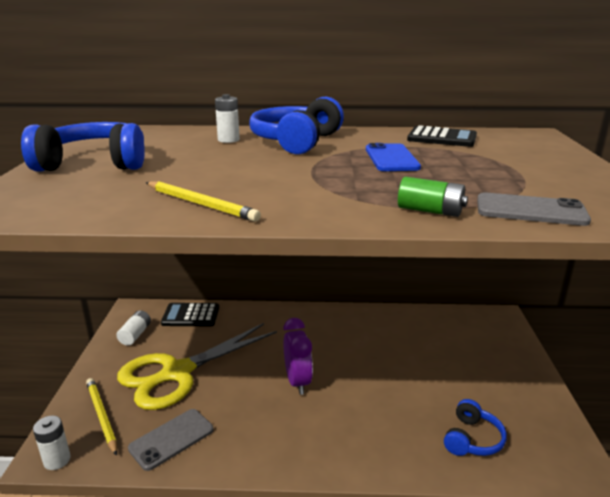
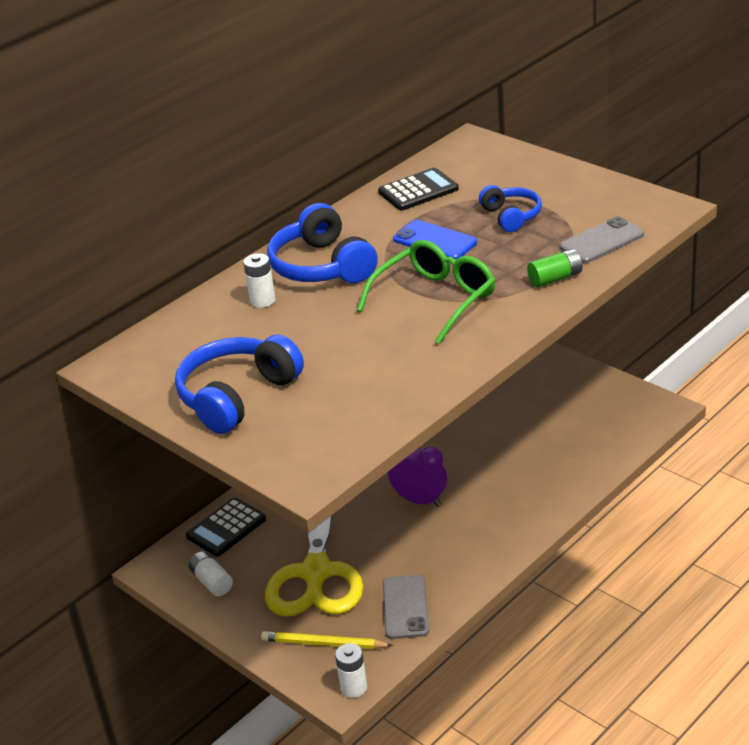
camera: 45 degrees left, 10 degrees up
(200, 204) = (421, 368): yellow pencil -> none
(313, 180) = (436, 299): none -> green glasses
(472, 439) = (586, 441): blue headphones -> blue headphones (511, 216)

